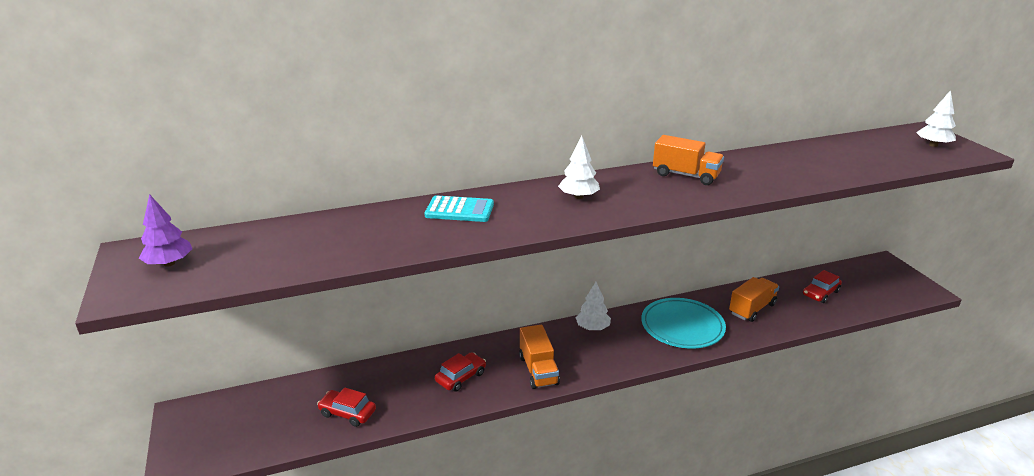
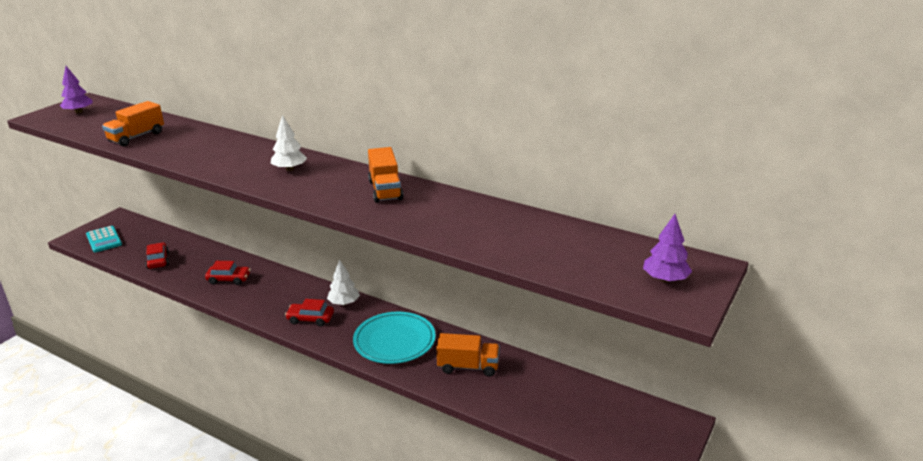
camera: 50 degrees right, 0 degrees up
(459, 210) = (222, 145): turquoise calculator -> turquoise calculator (104, 240)
(538, 370) = (266, 303): orange truck -> orange truck (136, 137)
(820, 293) = (551, 397): red car -> red car (310, 319)
(933, 145) = (665, 279): white tree -> purple tree

